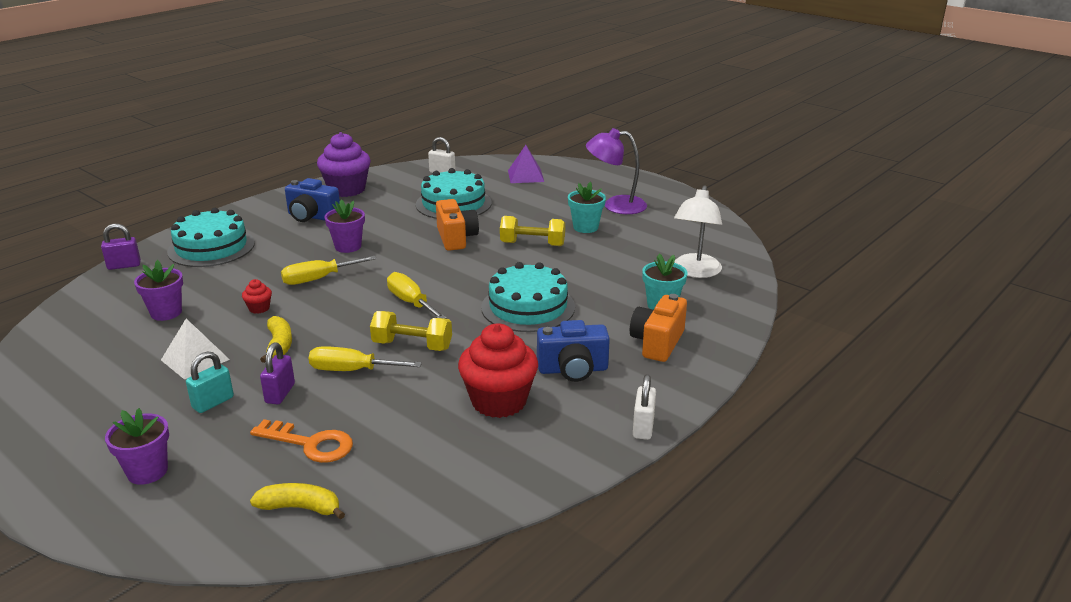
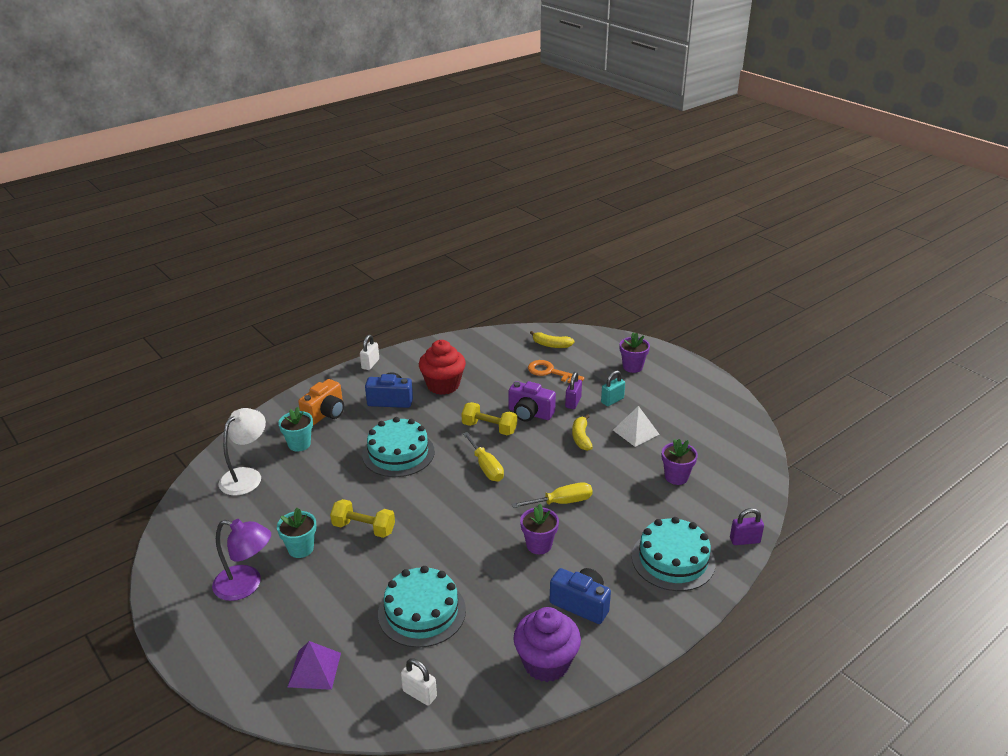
camera: 170 degrees left, 5 degrees up
(259, 308) = (604, 474): red cupcake -> none
(352, 370) = (530, 413): yellow screwdriver -> purple camera
(456, 238) = (433, 546): orange camera -> none

